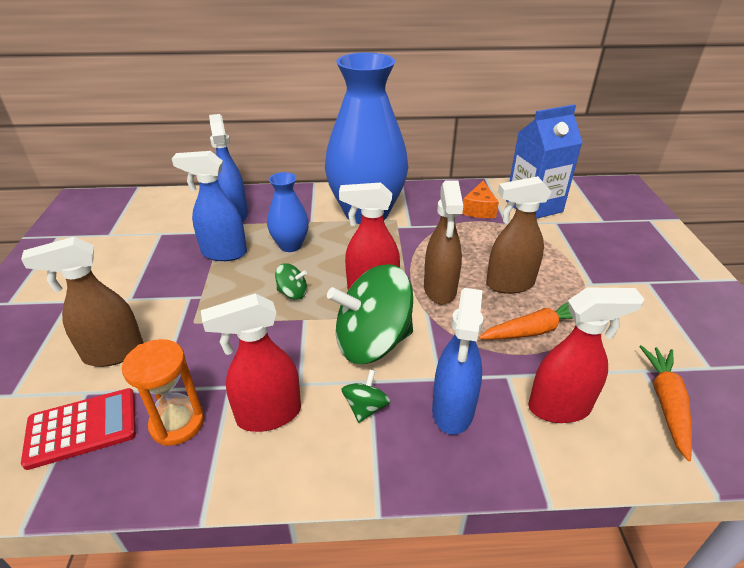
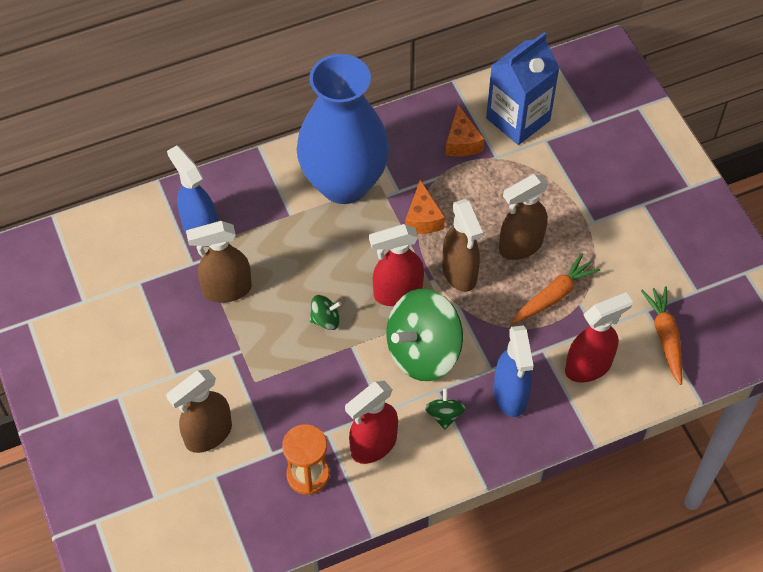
camera: 20 degrees left, 20 degrees up
(82, 428) = (237, 503): red calculator -> none
(223, 253) = (226, 290): blue spray bottle -> brown spray bottle
(290, 245) = (288, 258): blue vase -> none
(423, 246) = (423, 218): none -> orange cheese

